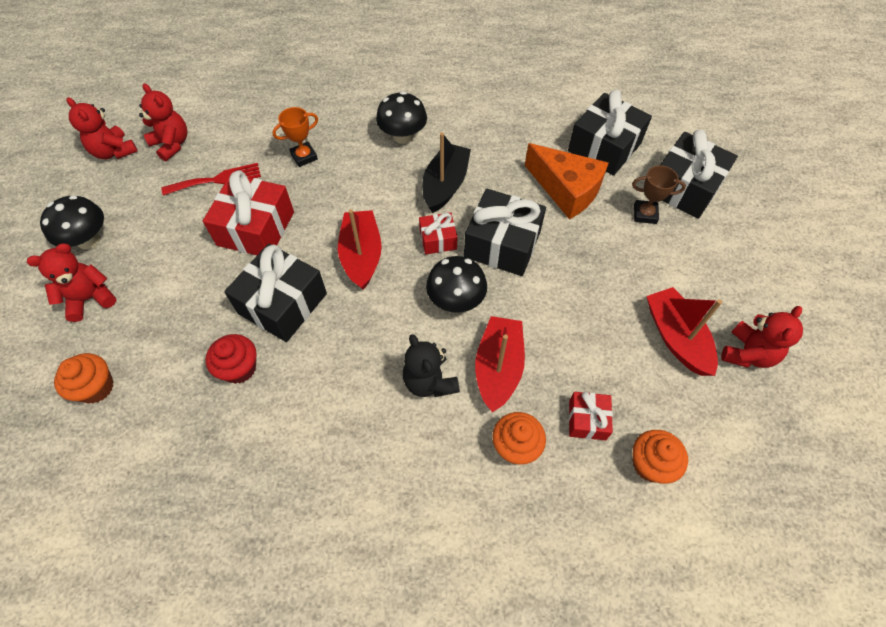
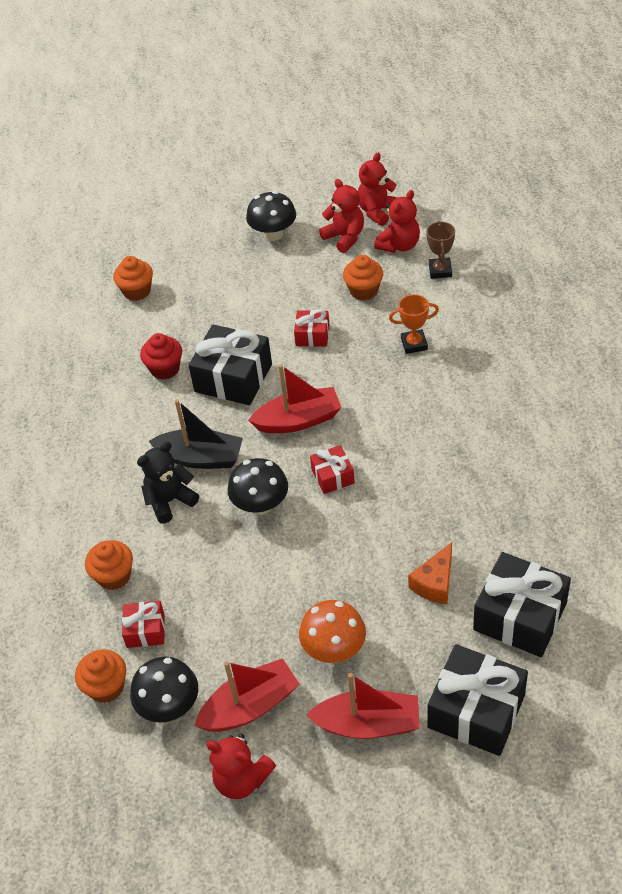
camera: 85 degrees right, 10 degrees down
(90, 298) = (215, 257): red teddy bear -> red teddy bear (344, 237)
(217, 180) = (363, 291): red fork -> orange cupcake
(256, 228) = (312, 335): red gift -> red gift, size x0.53
(304, 156) = (414, 344): orange trophy -> orange trophy turned 60 degrees counterclockwise
(403, 136) = (471, 417): black mushroom -> black mushroom (169, 706)
(445, 185) = (409, 468): black boat -> black boat (200, 458)
(498, 368) = (191, 551): red boat -> red boat (368, 724)
(502, 244) = (340, 532): black gift -> none
(566, 190) = (435, 583): orange cheese -> orange cheese, size x0.61
(622, 267) = (334, 649): none -> orange mushroom
(645, 214) = (419, 668): brown trophy -> brown trophy (440, 270)

